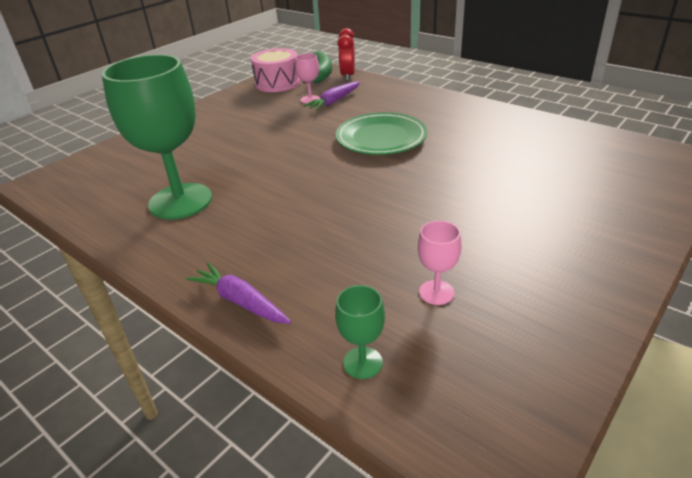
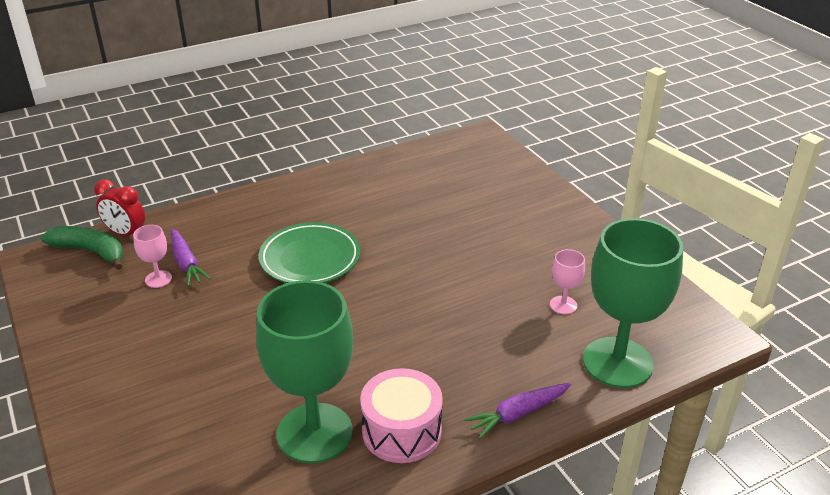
camera: 70 degrees left, 0 degrees up
(277, 83) = (70, 293): pink drum -> pink drum (401, 431)
(362, 363) = (617, 362): green goblet -> green goblet, size x2.35

